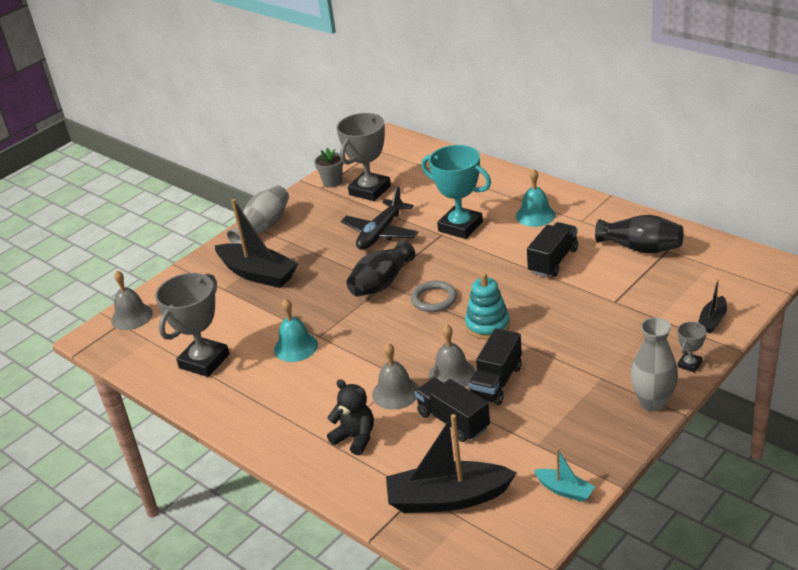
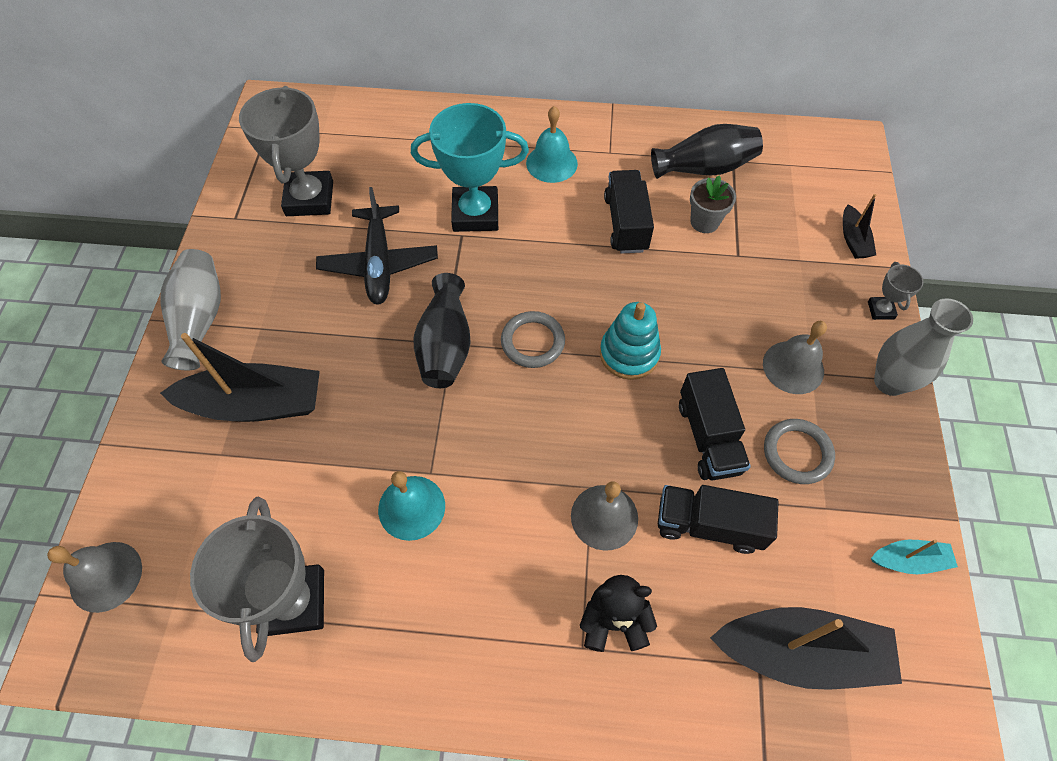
camera: 40 degrees left, 25 degrees up
(332, 182) = (244, 203): grey flower pot -> grey flower pot (704, 222)
(448, 498) = (800, 652): black boat -> black boat turned 135 degrees counterclockwise
(452, 374) = (648, 451): grey bell -> grey bell (793, 367)
(546, 411) = (797, 453): none -> grey ring

